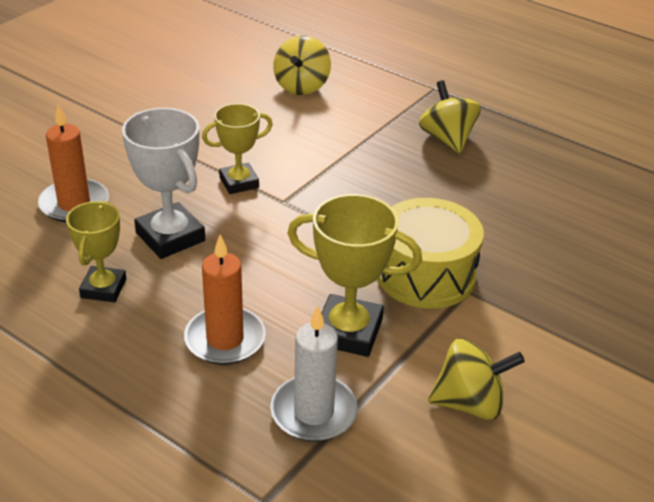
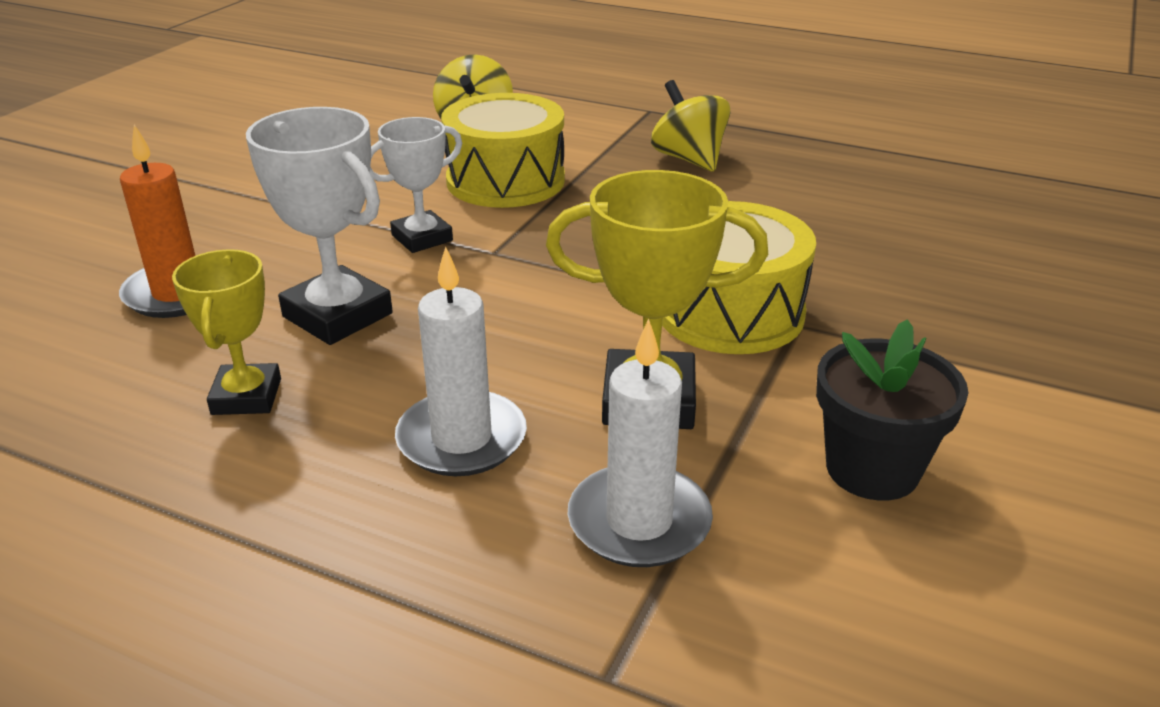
camera: 10 degrees left, 5 degrees down
(225, 339) = (462, 439): orange candle -> white candle
(239, 182) = (422, 238): yellow trophy -> white trophy
(309, 140) = (505, 181): none -> yellow drum
(470, 403) = (872, 469): yellow spinning top -> black flower pot

